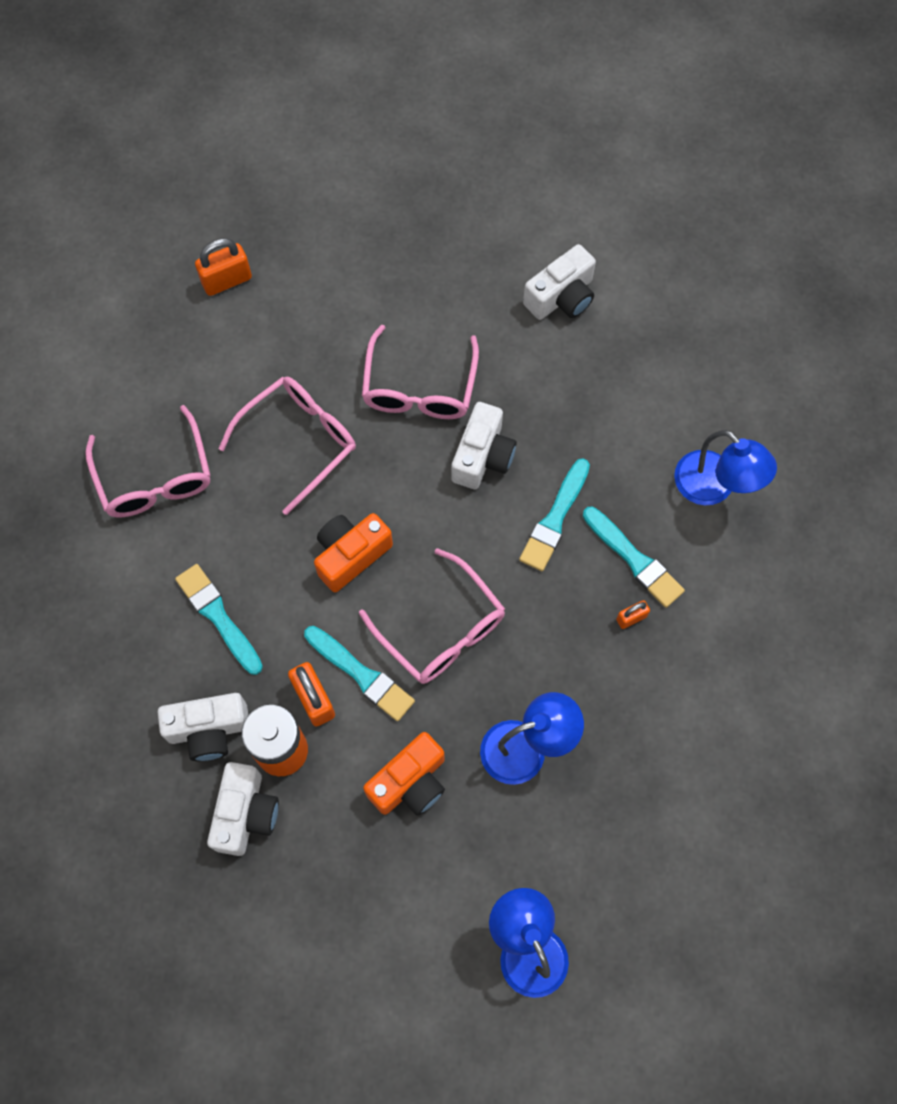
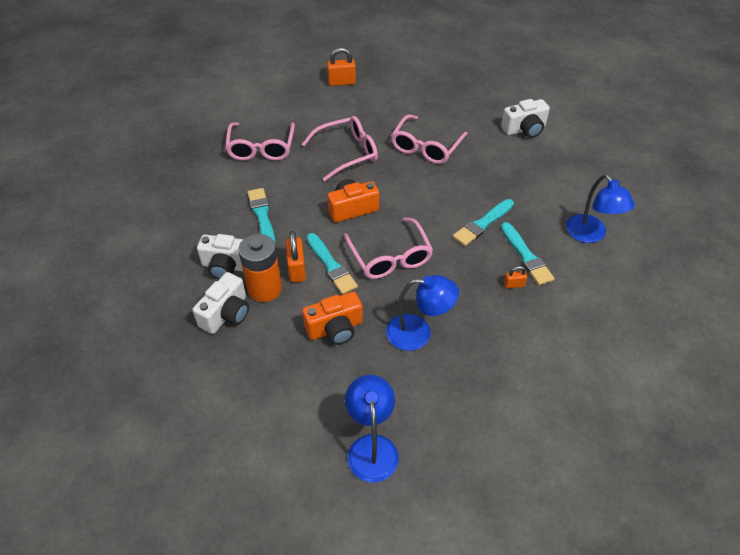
camera: 20 degrees right, 20 degrees down
(482, 456) = (450, 185): white camera -> none

